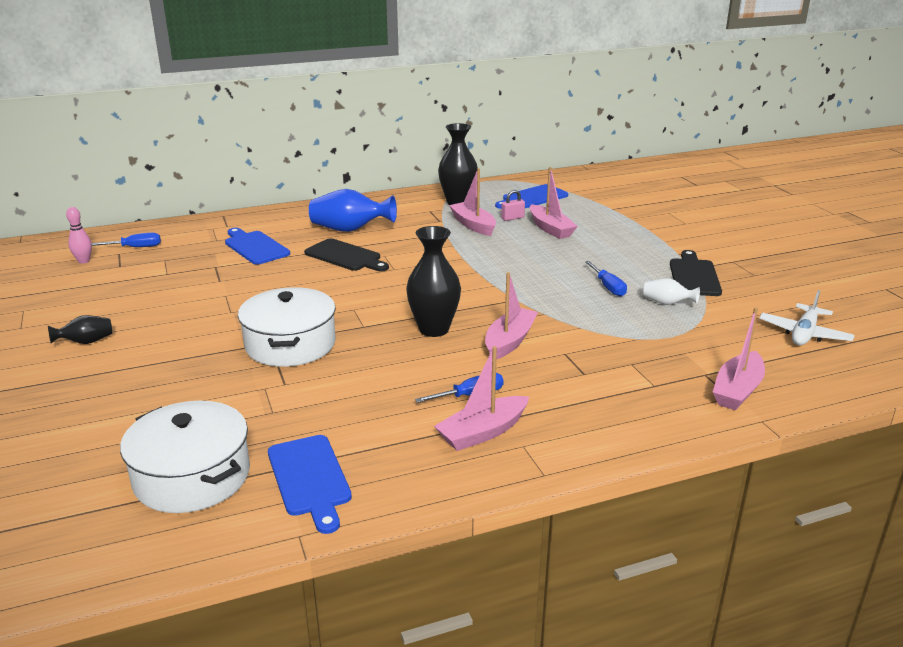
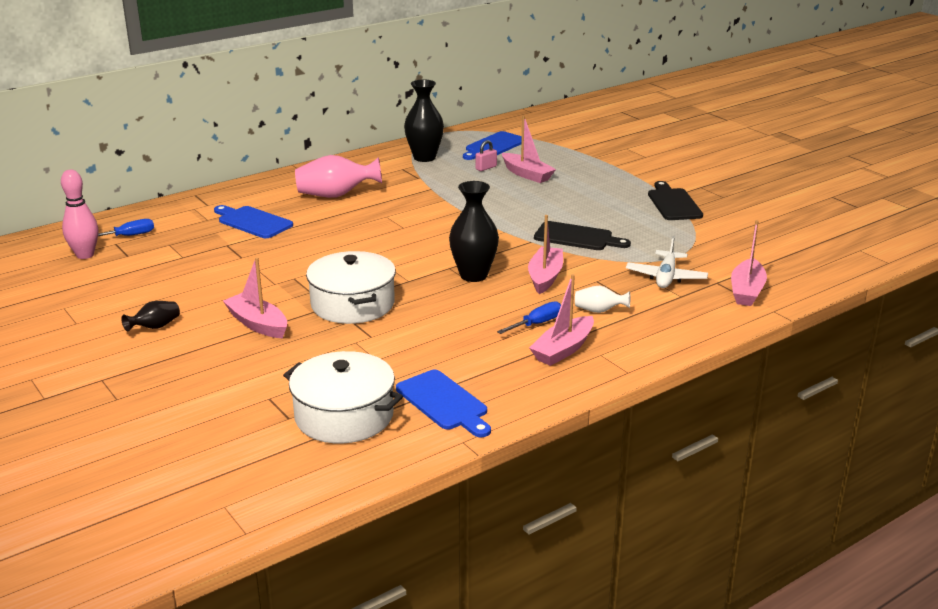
camera: 15 degrees left, 0 degrees up
(84, 261) = (85, 255): pink bowling pin -> pink bowling pin, size x1.54
(345, 256) = (349, 221): black cutting board -> black cutting board (577, 237)
(350, 230) = (336, 195): blue vase -> pink vase
(473, 225) = (453, 178): pink boat -> pink boat (258, 324)
(608, 287) = (605, 221): blue screwdriver -> none
(667, 303) = (661, 229): white vase -> white vase (599, 311)
(804, 334) = (781, 241): white plane -> white plane (666, 277)

